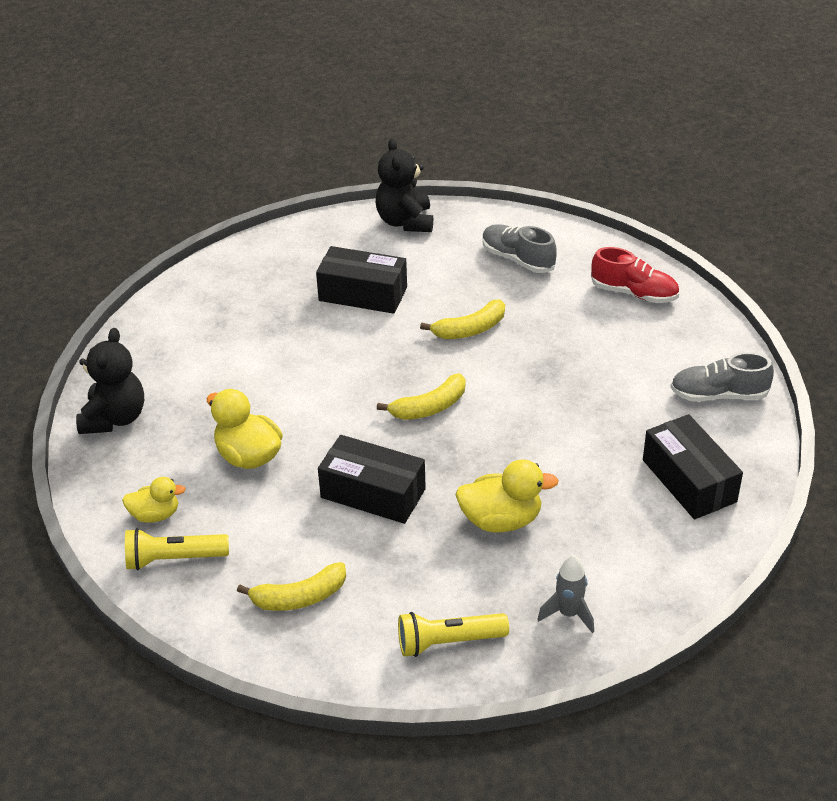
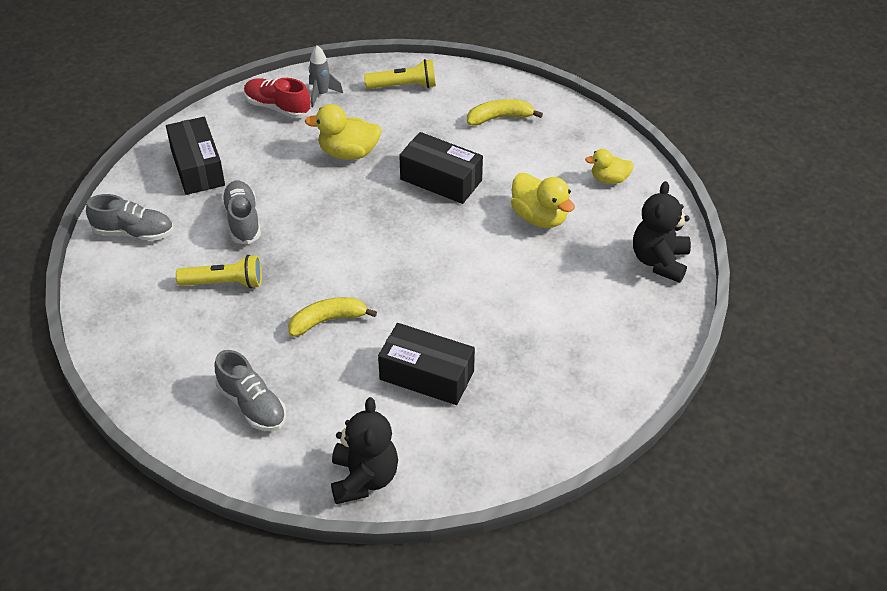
camera: 175 degrees left, 5 degrees up
(173, 559) = (590, 148): yellow flashlight -> yellow flashlight (224, 283)
(429, 407) = (383, 245): yellow banana -> none
(600, 420) = (242, 221): none -> grey shoe
(634, 293) = (151, 347): red shoe -> red shoe (277, 107)

